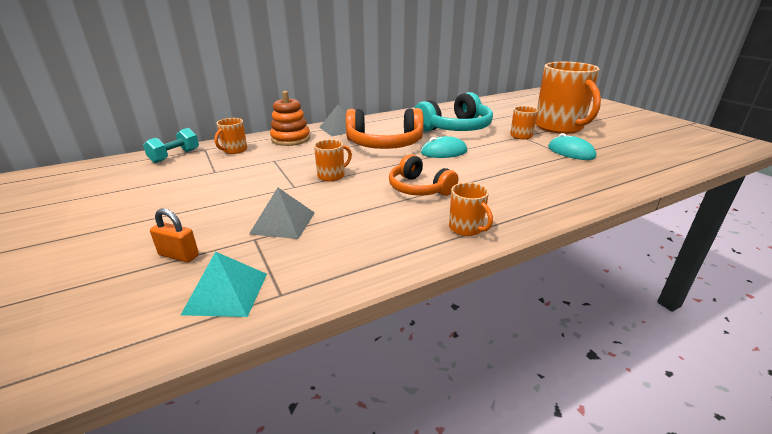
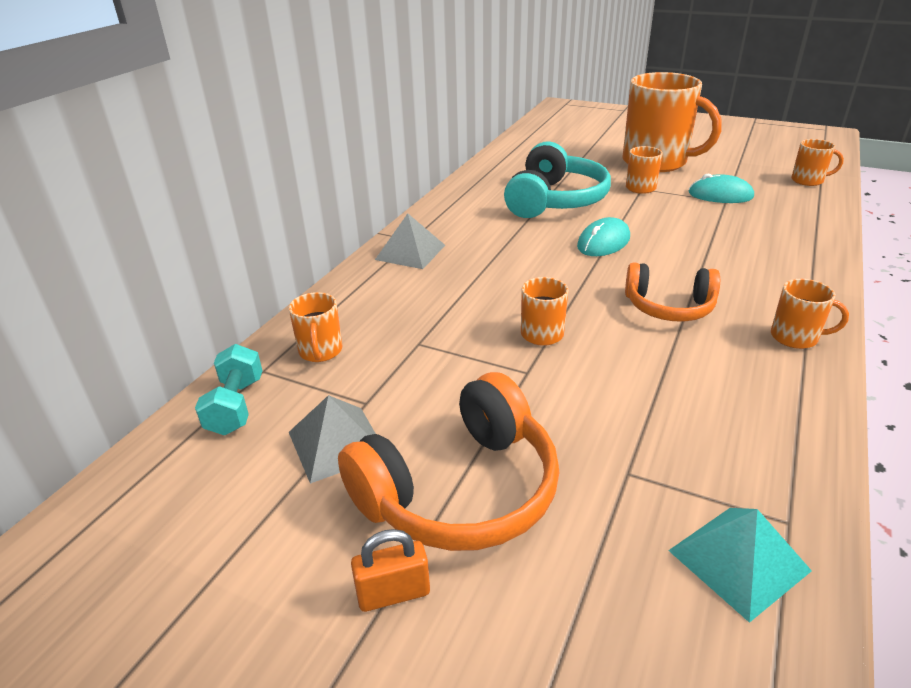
camera: 35 degrees left, 5 degrees up
(179, 255) = (588, 553): orange padlock -> orange padlock (393, 593)
(283, 223) = (616, 431): grey pyramid -> grey pyramid (336, 443)
(291, 139) = (372, 296): orange stacking toy -> none
(384, 144) = (516, 256): orange headphones -> orange headphones (460, 490)
(663, 162) = (808, 180): none -> orange mug

